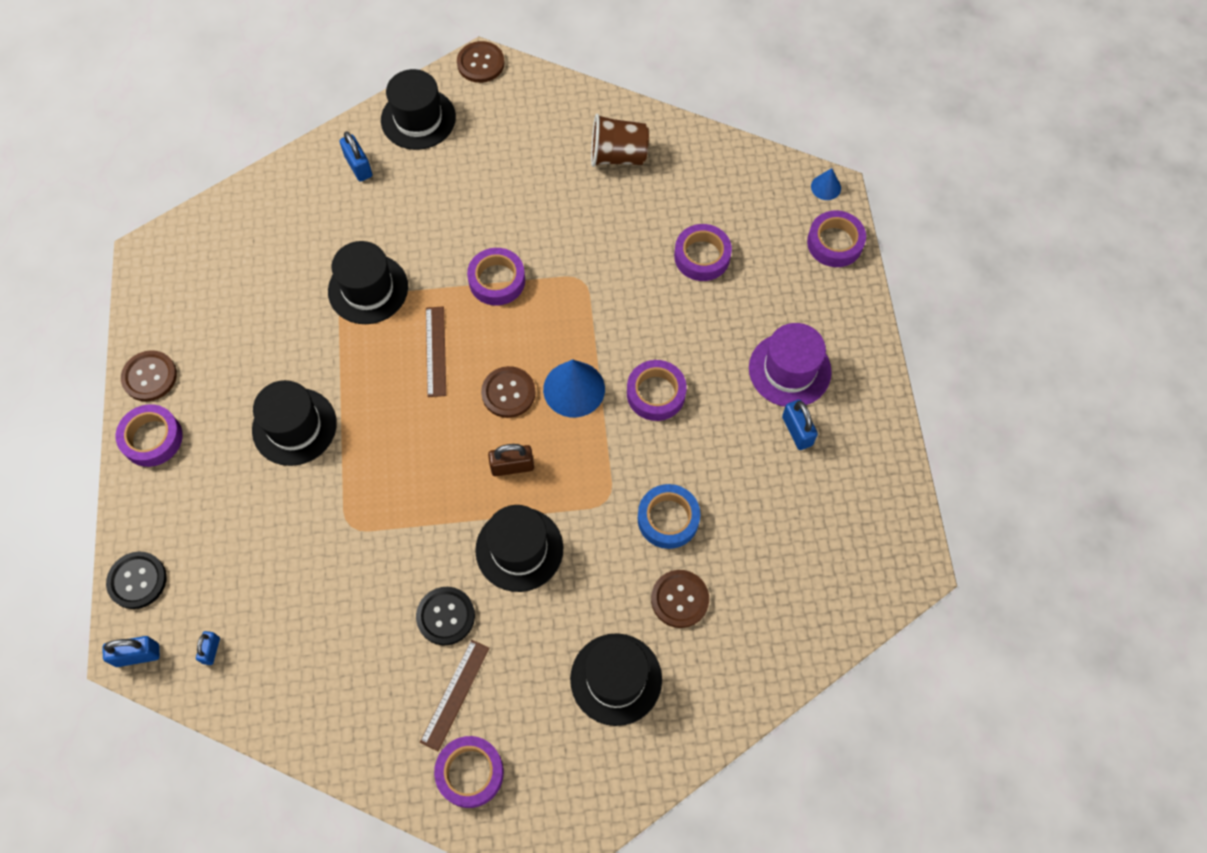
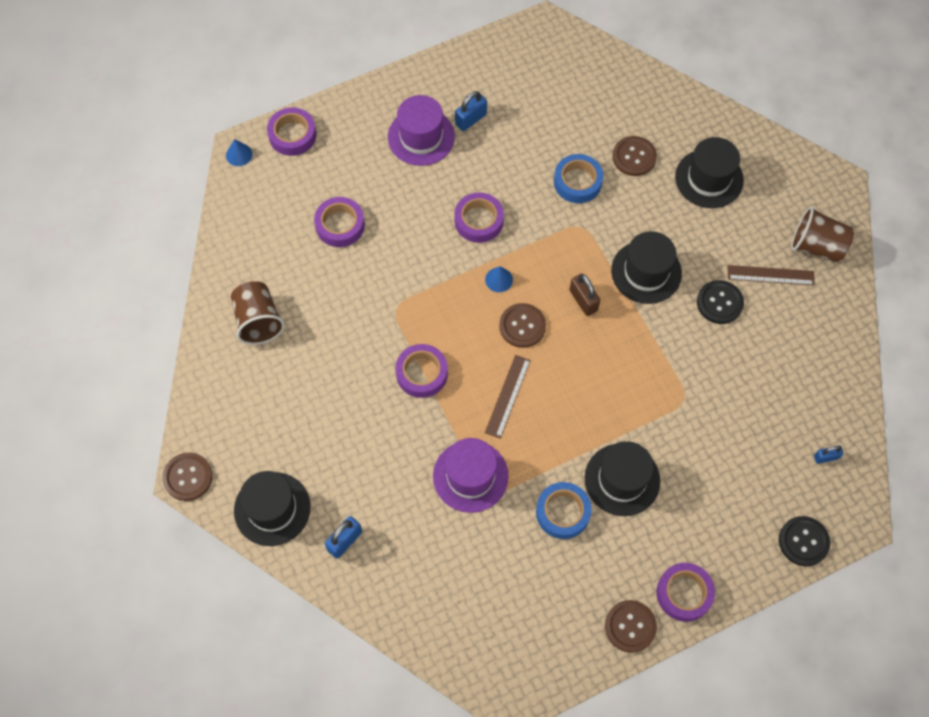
camera: 110 degrees left, 0 degrees up
(137, 655) = (857, 511): blue padlock -> none
(290, 358) = (562, 512): none -> blue tape
(368, 289) = (470, 476): black hat -> purple hat
(435, 351) = (508, 396): brown ruler -> brown ruler turned 45 degrees counterclockwise
(470, 773) = (816, 246): purple tape -> brown cup
(574, 389) = (499, 279): blue cone -> blue cone, size x0.53

